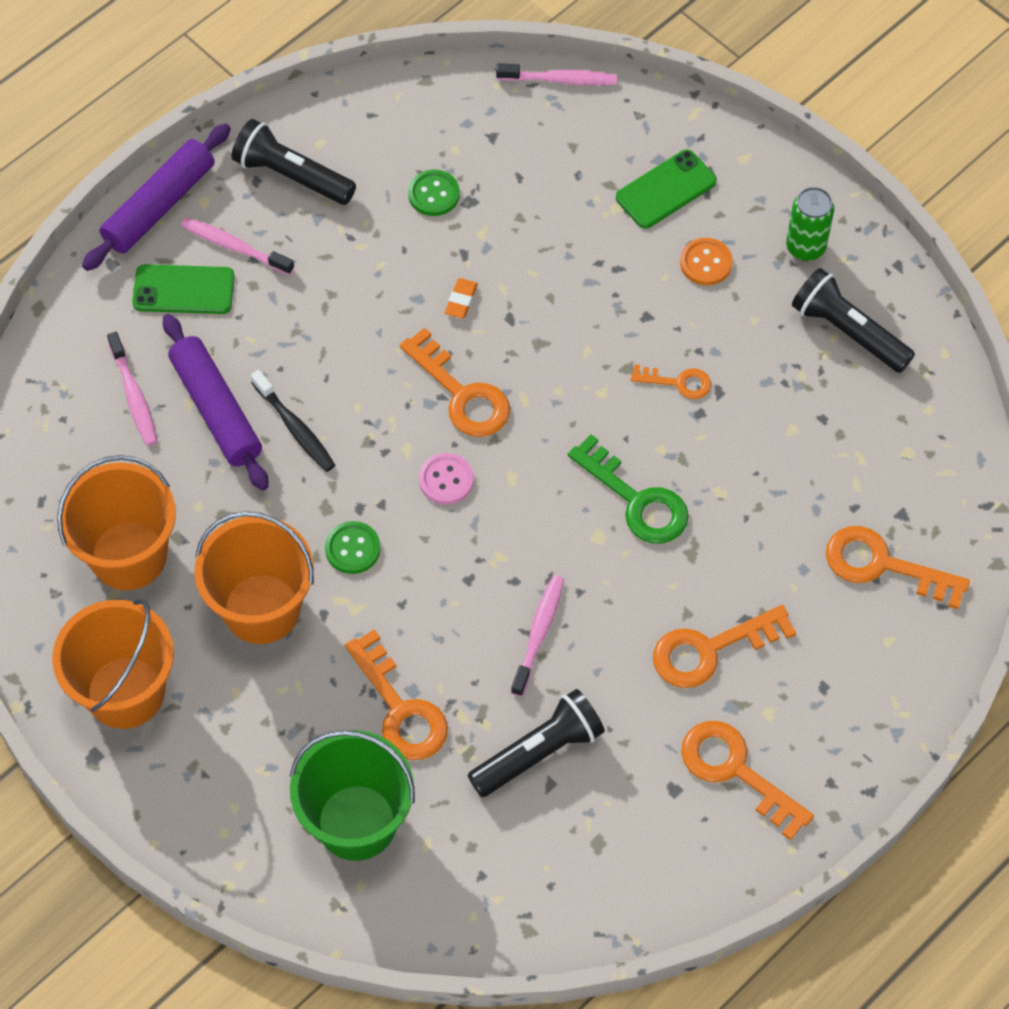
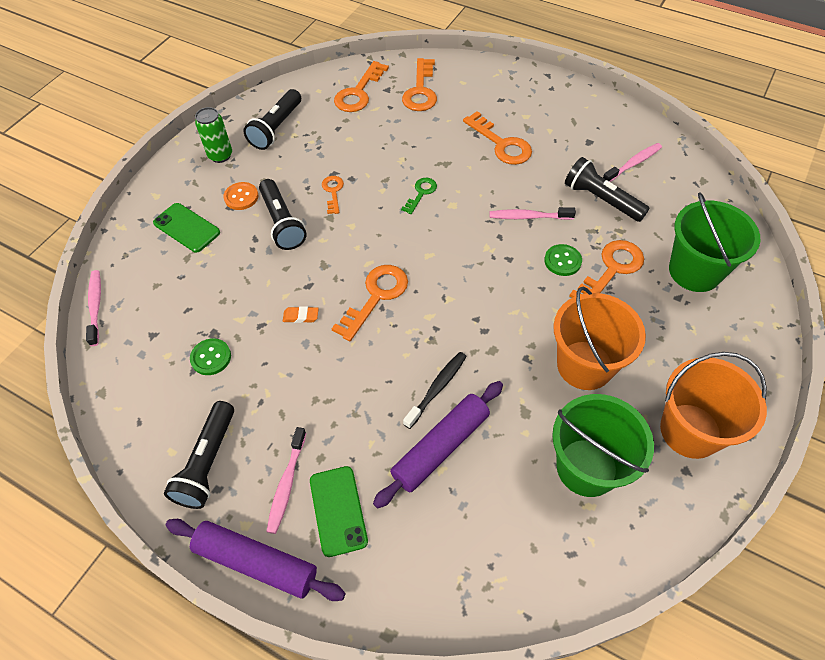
camera: 105 degrees left, 5 degrees down
(128, 556) = (587, 467): orange bucket -> green bucket
(134, 396) = (450, 514): pink toothbrush -> pink toothbrush (633, 163)
(352, 548) = (516, 325): green button -> green button (562, 261)
(446, 480) = (444, 288): pink button -> none
(636, 306) = (282, 223): none -> black flashlight
(636, 500) = (421, 193): green key -> green key, size x0.57
(735, 771) = (565, 121): orange key -> orange key (358, 92)

